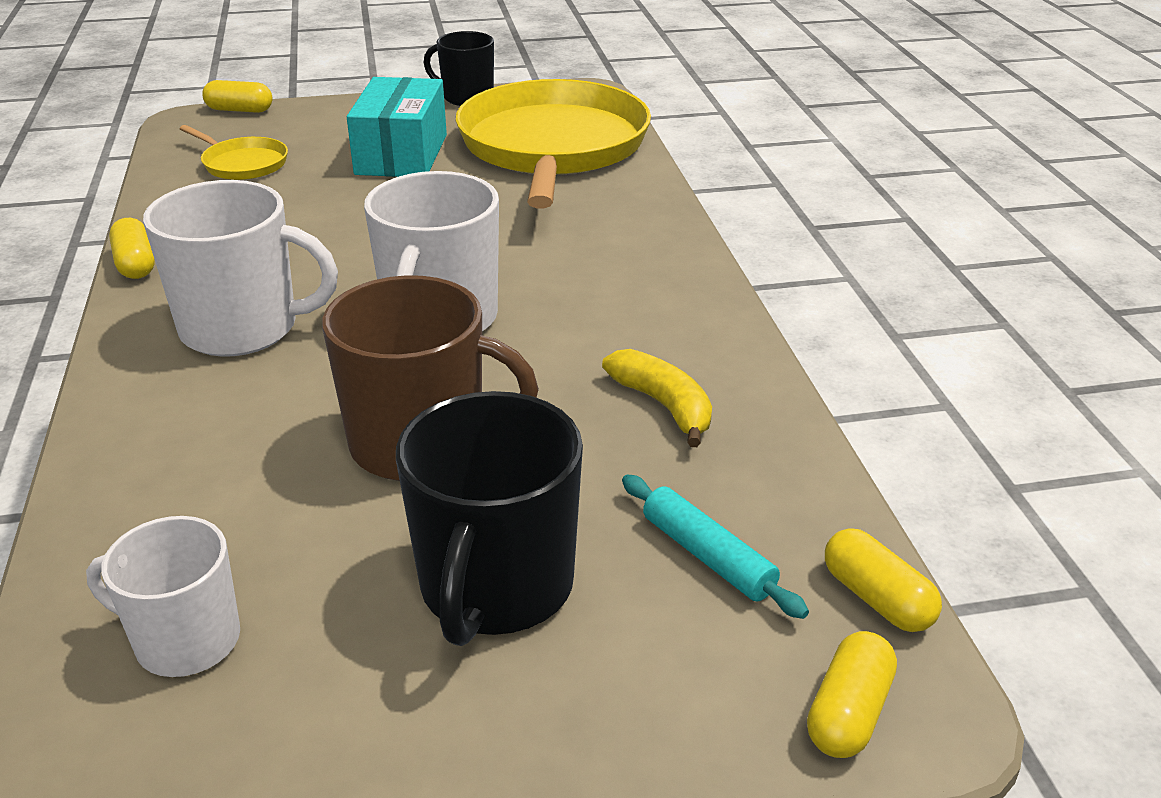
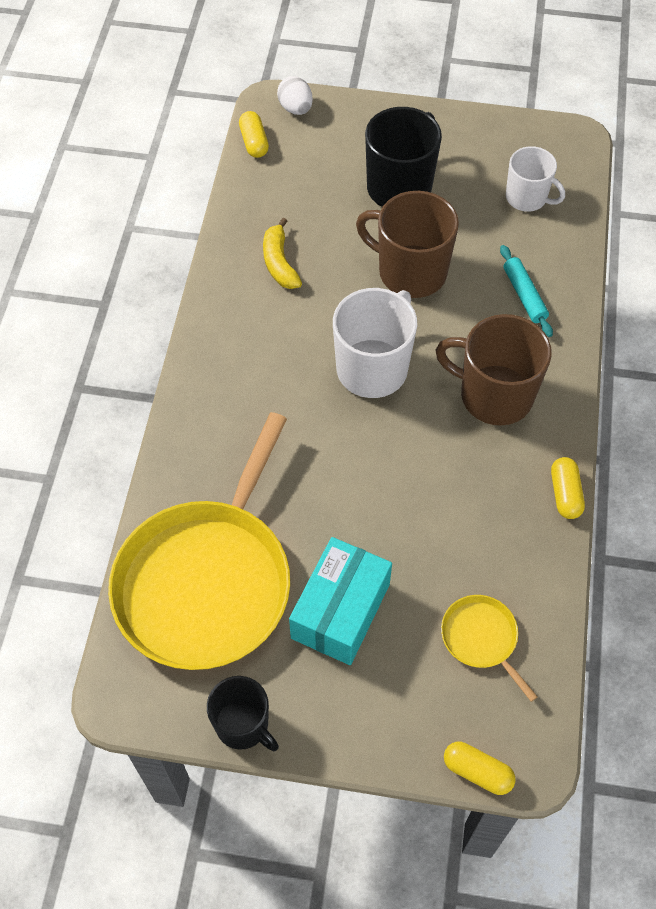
camera: 160 degrees left, 25 degrees up
(242, 329) = (494, 395): white mug -> brown mug
(707, 556) = (308, 177): turquoise rolling pin -> turquoise rolling pin (524, 295)
(848, 712) = (295, 108): yellow capsule -> white egg

